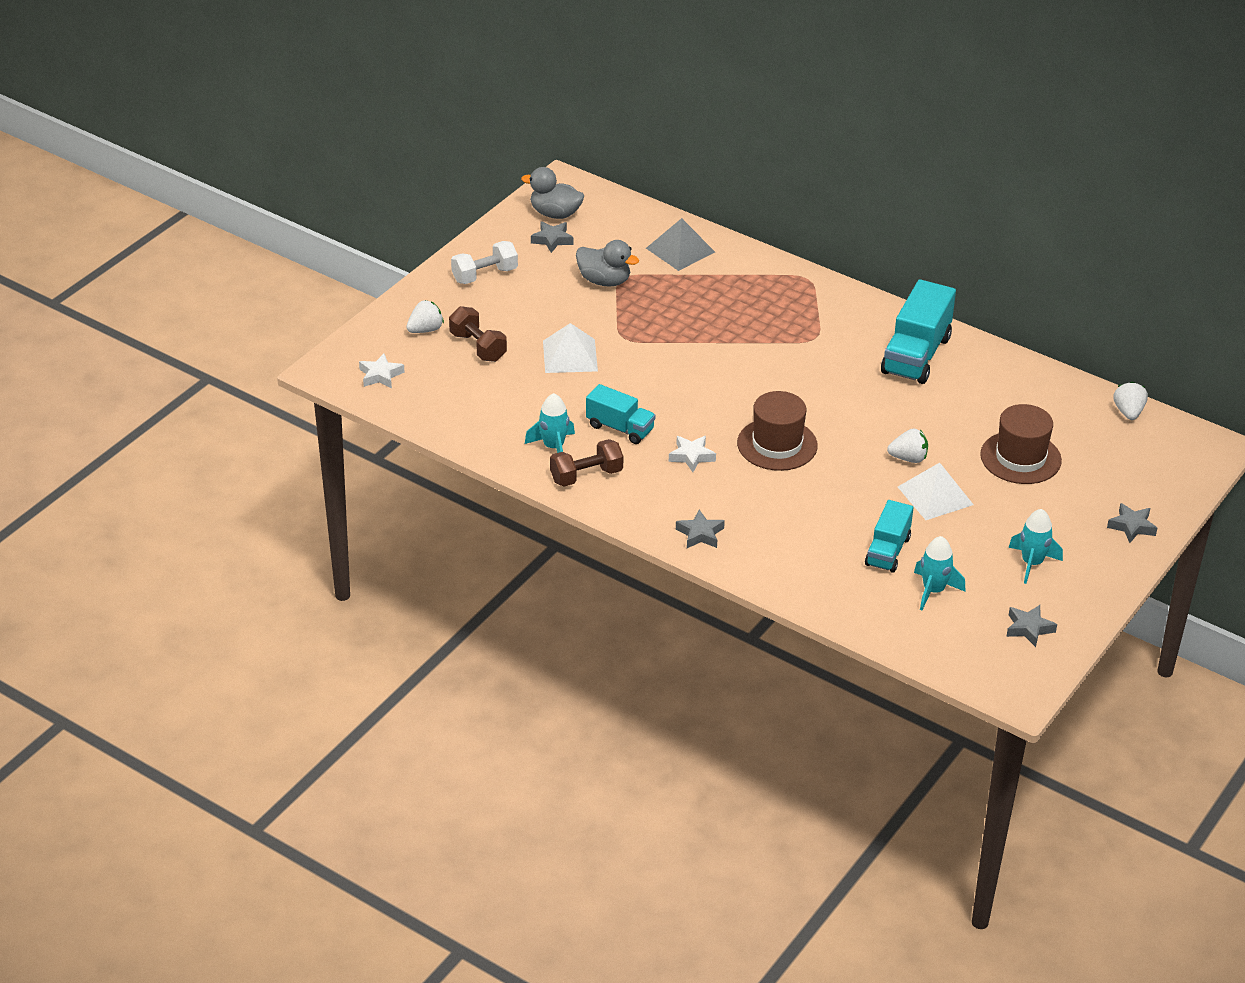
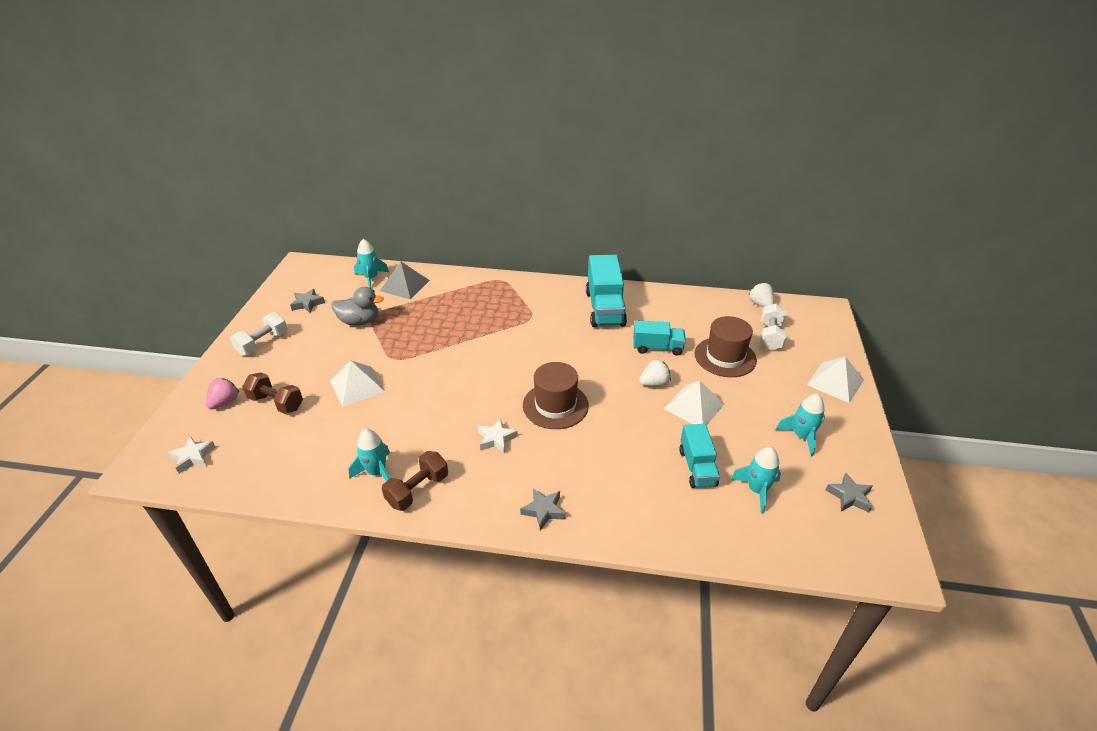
camera: 25 degrees left, 0 degrees up
(425, 330) = (225, 402): white strawberry -> pink strawberry
(555, 214) = (303, 286): grey duck -> none
(620, 428) = (426, 434): turquoise truck -> turquoise truck (657, 348)
(643, 228) = (371, 278): none -> turquoise rocket
(1102, 453) = (770, 336): none -> white dumbbell
(1132, 526) = (835, 382): grey star -> white pyramid

